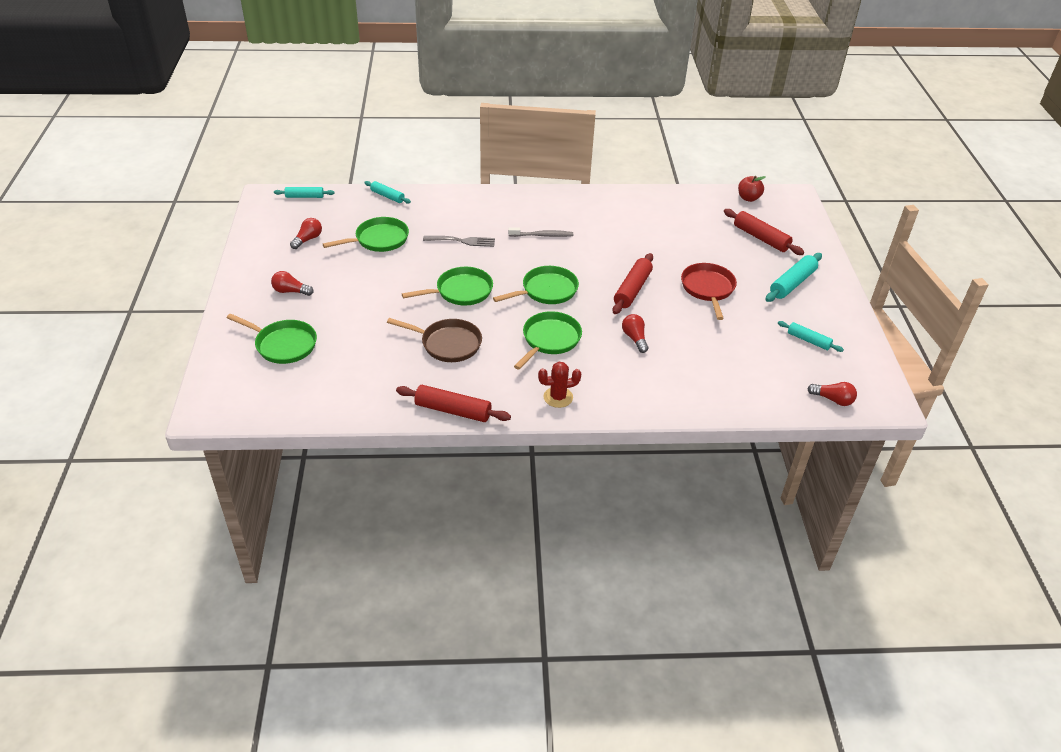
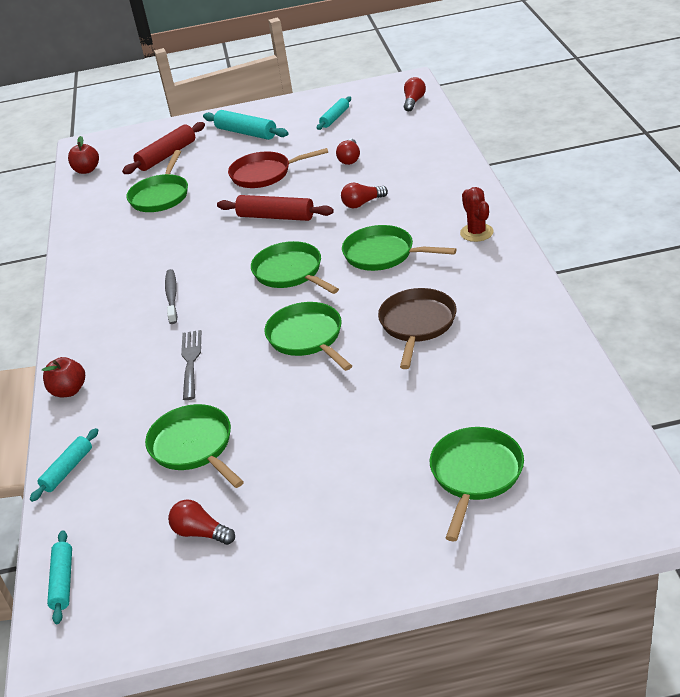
camera: 90 degrees left, 5 degrees down
(290, 291) = (347, 508): red light bulb -> red light bulb (350, 159)
(453, 410) = (532, 295): red rolling pin -> none
(459, 195) = (69, 391): none -> red apple
(690, 233) = (160, 196): none -> green pan

